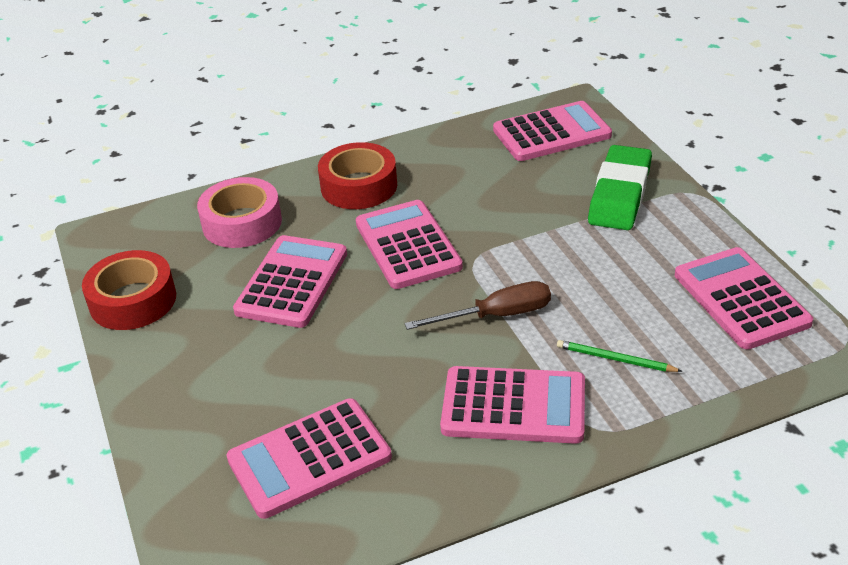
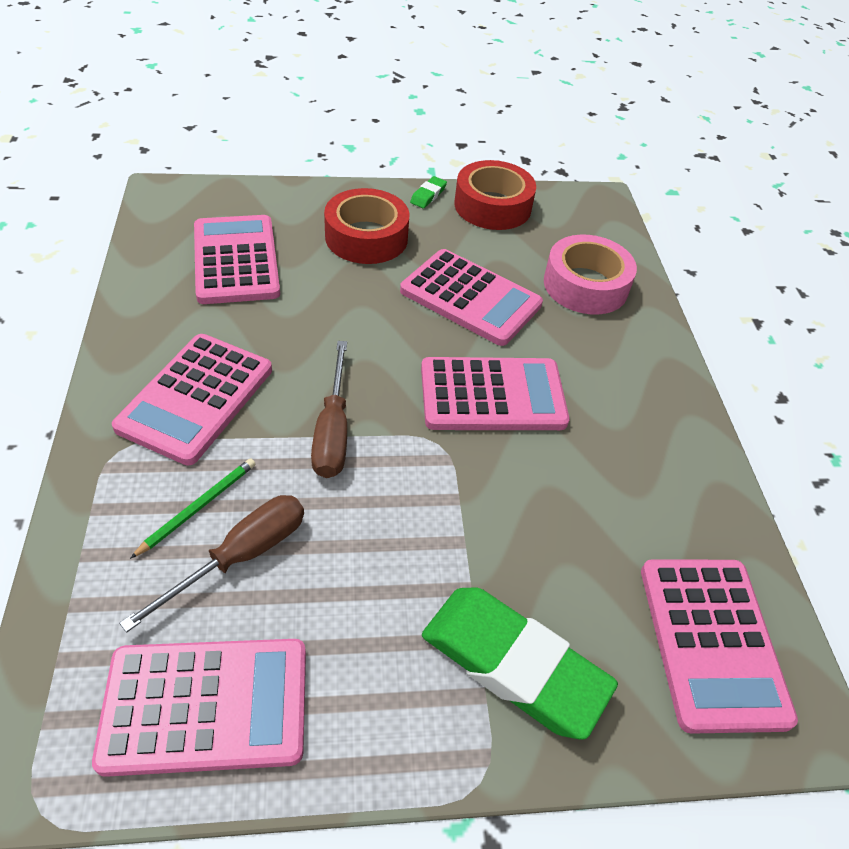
camera: 100 degrees right, 10 degrees up
(127, 350) = (428, 195): none -> green eraser
(359, 186) = (626, 386): red tape -> red tape (366, 237)
(637, 322) = (241, 556): none -> brown screwdriver

